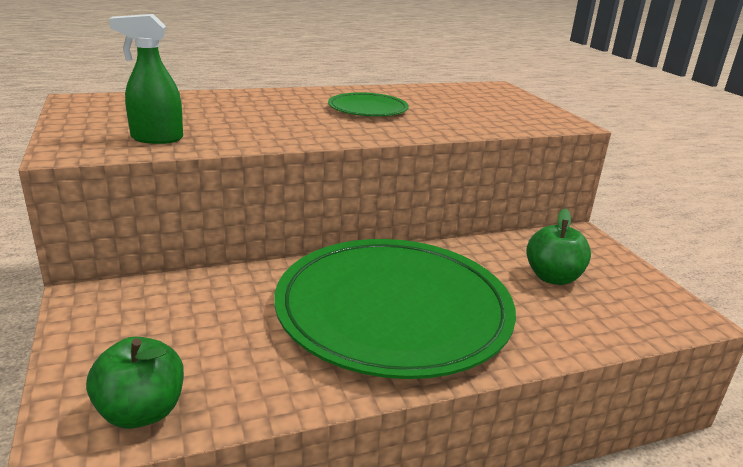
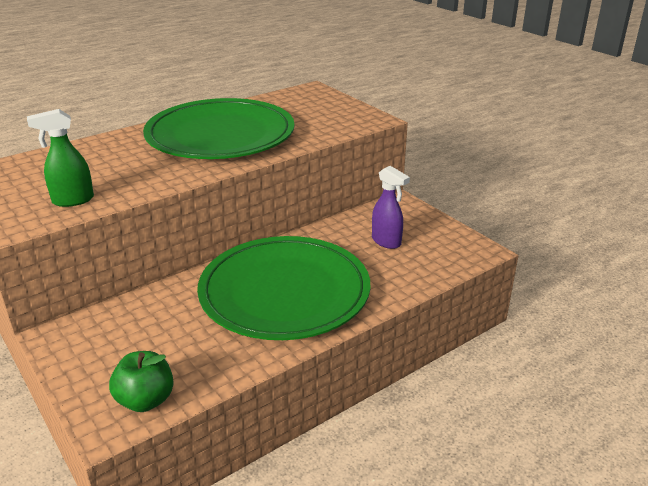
camera: 15 degrees left, 5 degrees up
(368, 109) = (220, 135): green plate -> green plate, size x2.27
(552, 277) = (386, 242): green apple -> purple spray bottle

